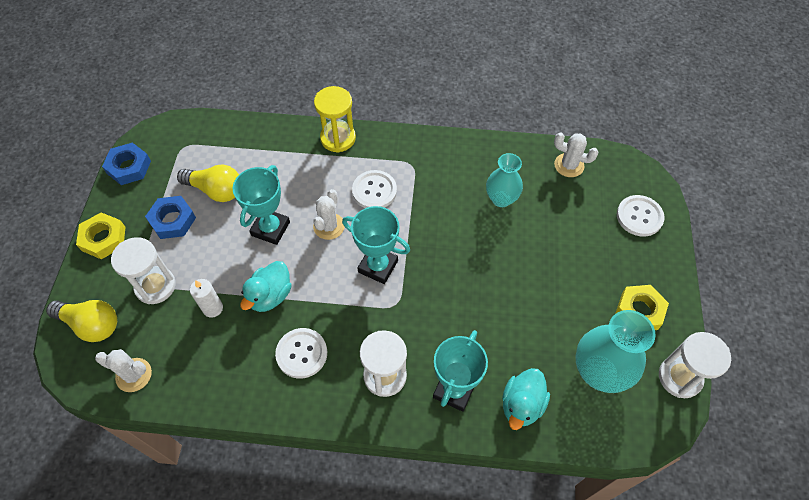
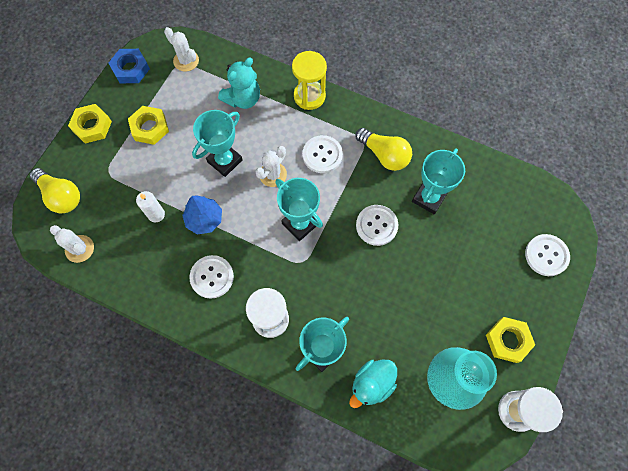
camera: 20 degrees right, 10 degrees up
(155, 286) = (118, 180): white hourglass -> none
(172, 220) = (150, 128): blue nut -> yellow nut
(216, 190) = (192, 112): yellow light bulb -> yellow light bulb (384, 155)
(267, 161) = (243, 99): none -> turquoise teddy bear
(270, 295) = (204, 219): turquoise duck -> blue tree
(459, 242) = (376, 225): none -> white button
(501, 199) = (429, 198): turquoise vase -> turquoise trophy
(569, 165) = (503, 186): white cactus -> white cactus (186, 61)

